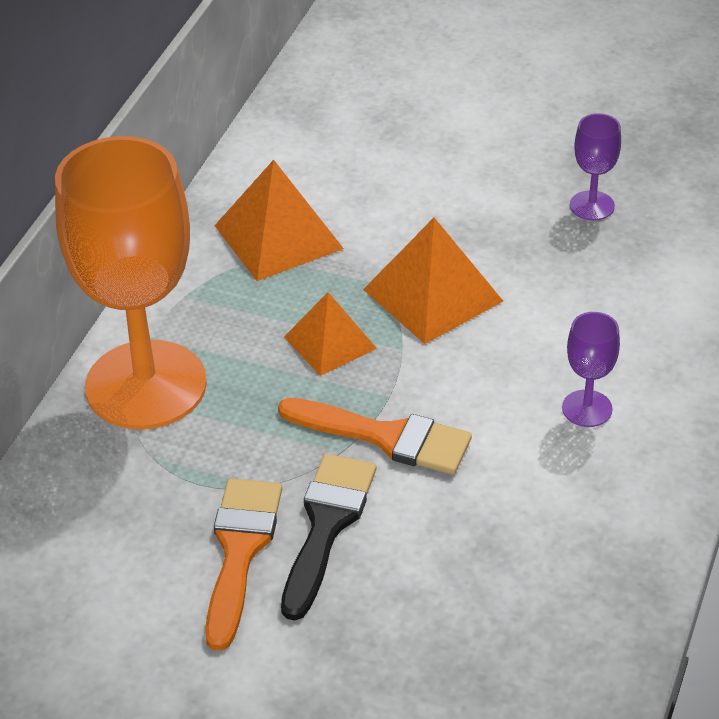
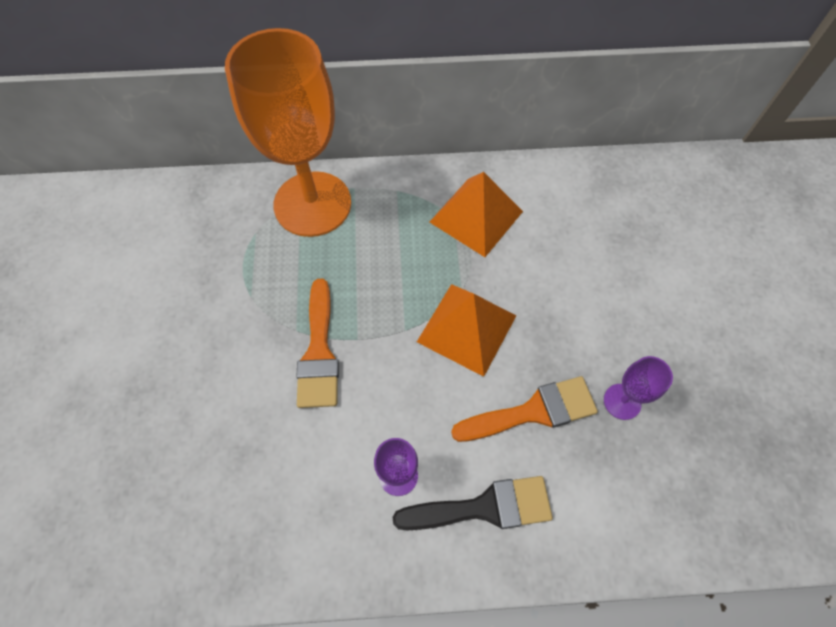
camera: 65 degrees right, 20 degrees up
(240, 551) = (194, 308): orange brush -> orange brush (533, 411)
(327, 525) = (229, 348): black brush -> black brush (483, 507)
(330, 342) = (392, 285): orange pyramid -> none

